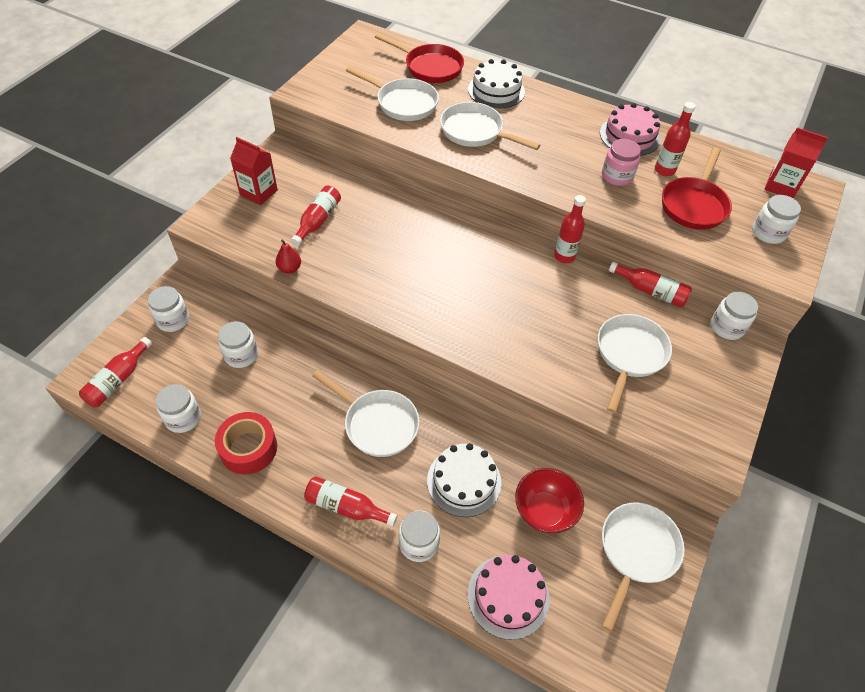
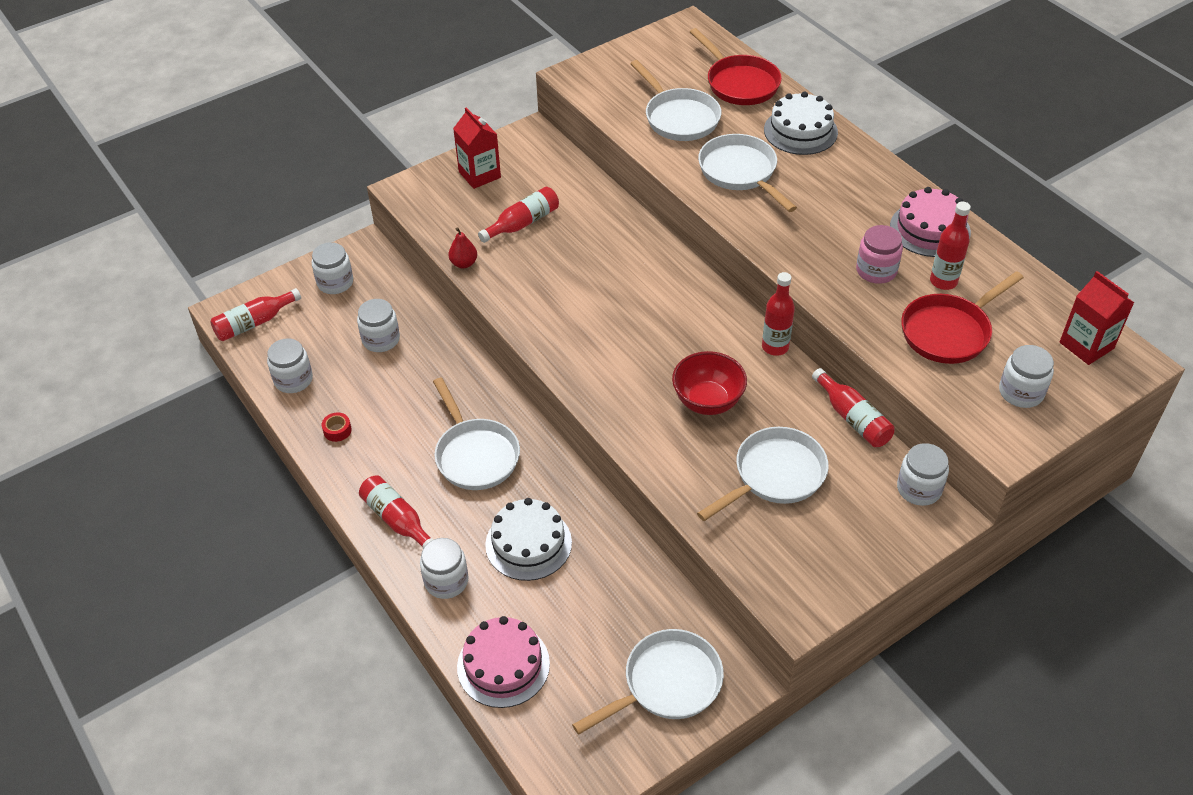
camera: 30 degrees right, 5 degrees down
(248, 448) = (337, 430): red tape -> red tape, size x0.45
(544, 511) = (593, 605): red bowl -> red bowl (707, 401)

